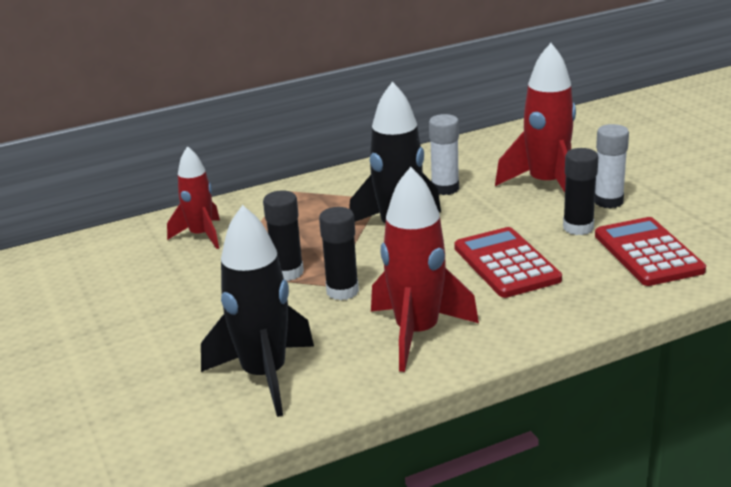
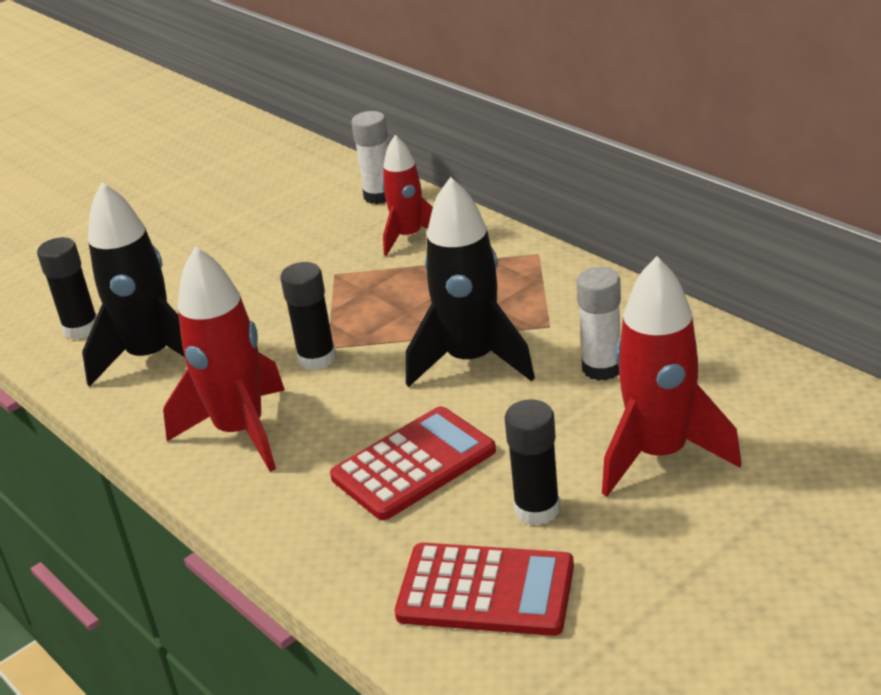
camera: 75 degrees right, 5 degrees up
(287, 272) = (347, 313): black glue stick -> black glue stick (81, 328)
(608, 201) = (634, 526): white glue stick -> white glue stick (379, 196)
(648, 253) = (485, 591): red calculator -> red calculator turned 45 degrees clockwise

